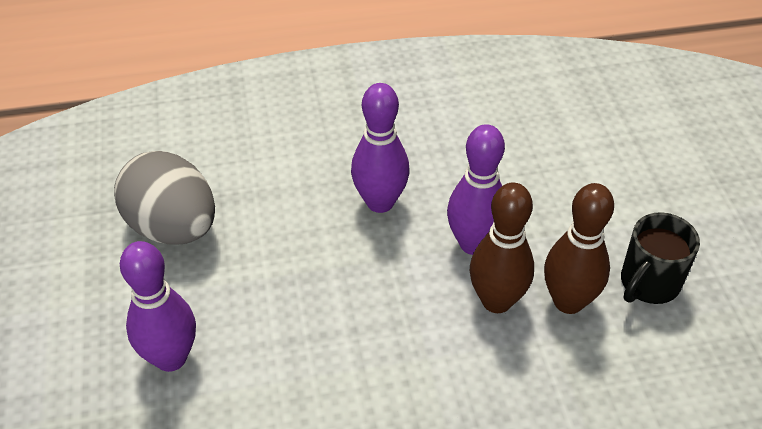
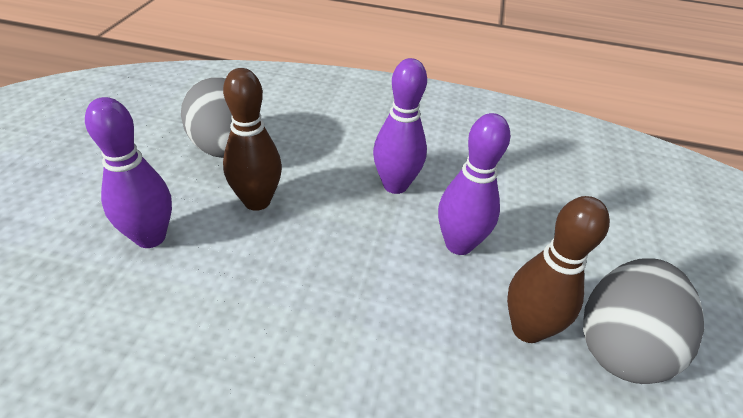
camera: 20 degrees right, 5 degrees down
(496, 301) = (455, 300): brown bowling pin -> brown bowling pin (257, 201)
(648, 284) = (620, 345): black mug -> grey egg

